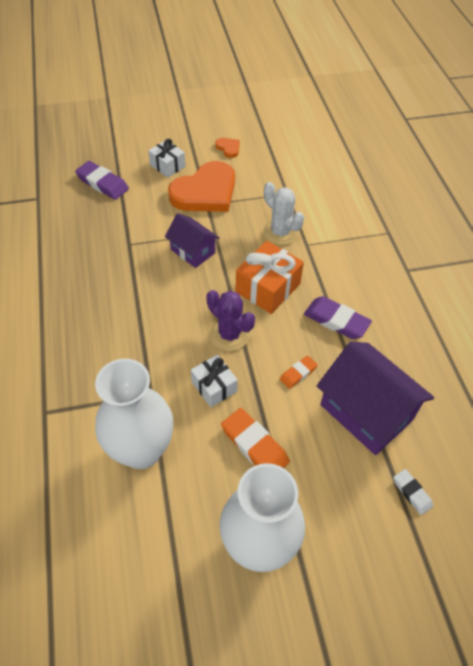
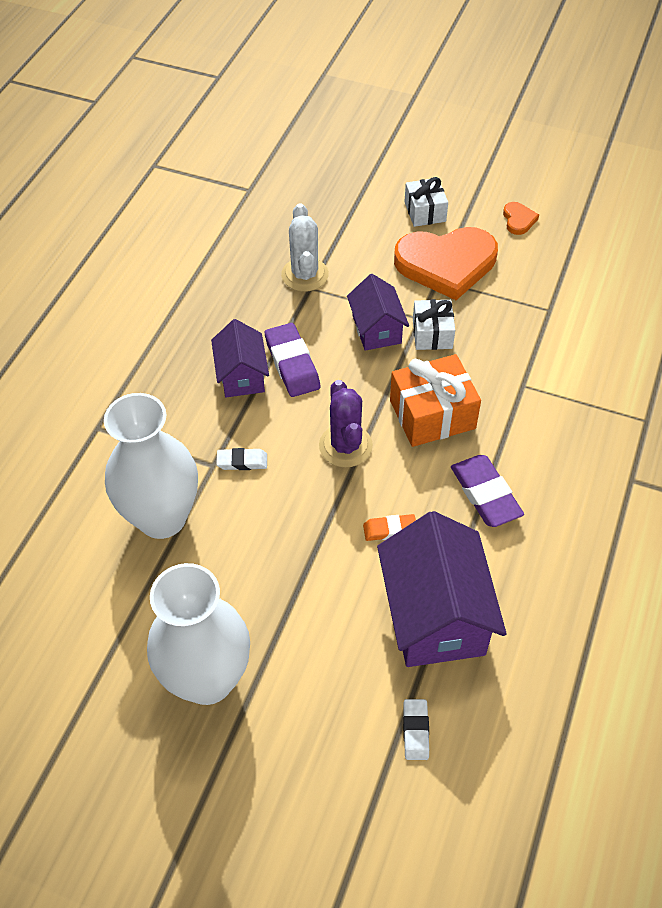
camera: 35 degrees right, 0 degrees up
(102, 183) = (332, 202): purple eraser -> purple eraser (292, 364)
(125, 323) = (242, 376): none -> purple house
(169, 381) = (242, 462): none -> white eraser
(214, 386) = (285, 493): white gift -> white gift (432, 334)
(254, 445) = (280, 578): orange eraser -> none
(280, 232) = (501, 355): white cactus -> white cactus (305, 275)

